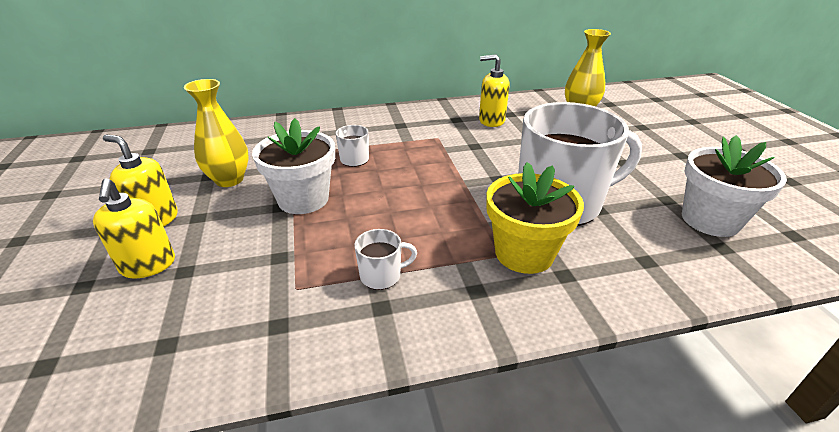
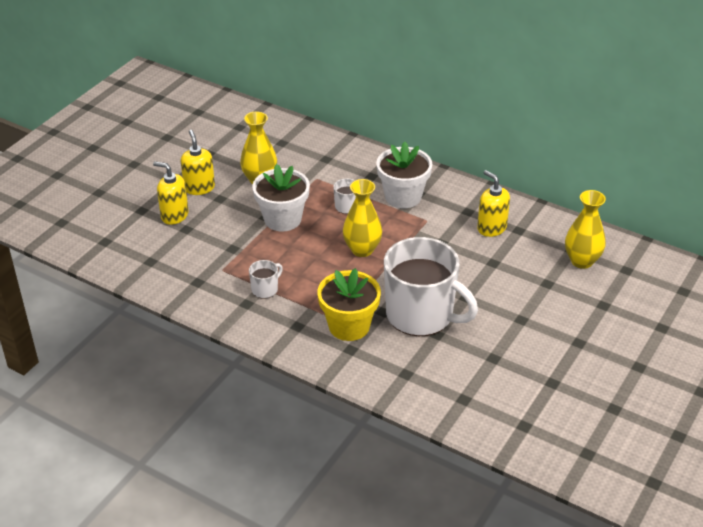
camera: 45 degrees right, 5 degrees up
(148, 265) = (174, 215): yellow soap dispenser -> yellow soap dispenser turned 90 degrees clockwise
(381, 275) = (265, 289): white mug -> white mug turned 75 degrees counterclockwise
(422, 183) = (362, 249): none -> yellow vase
(710, 220) = (491, 384): white flower pot -> white flower pot (403, 197)

